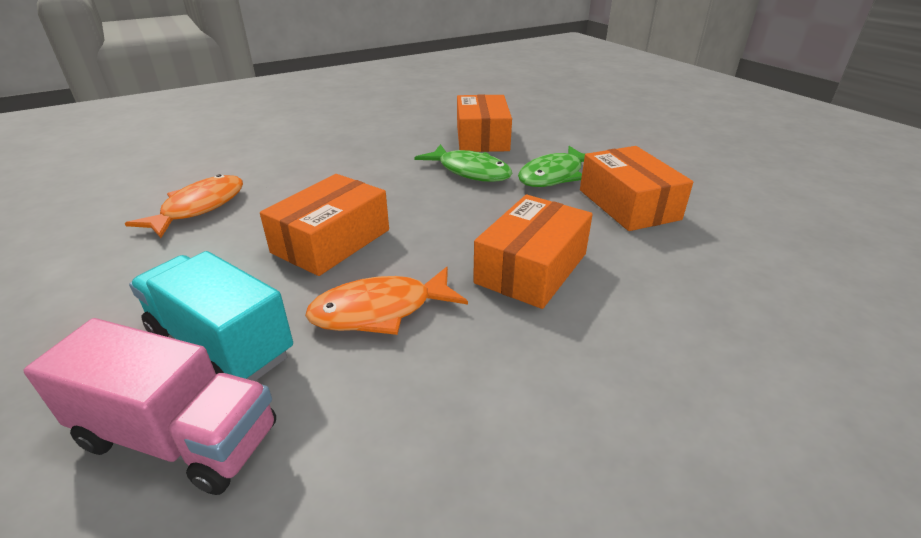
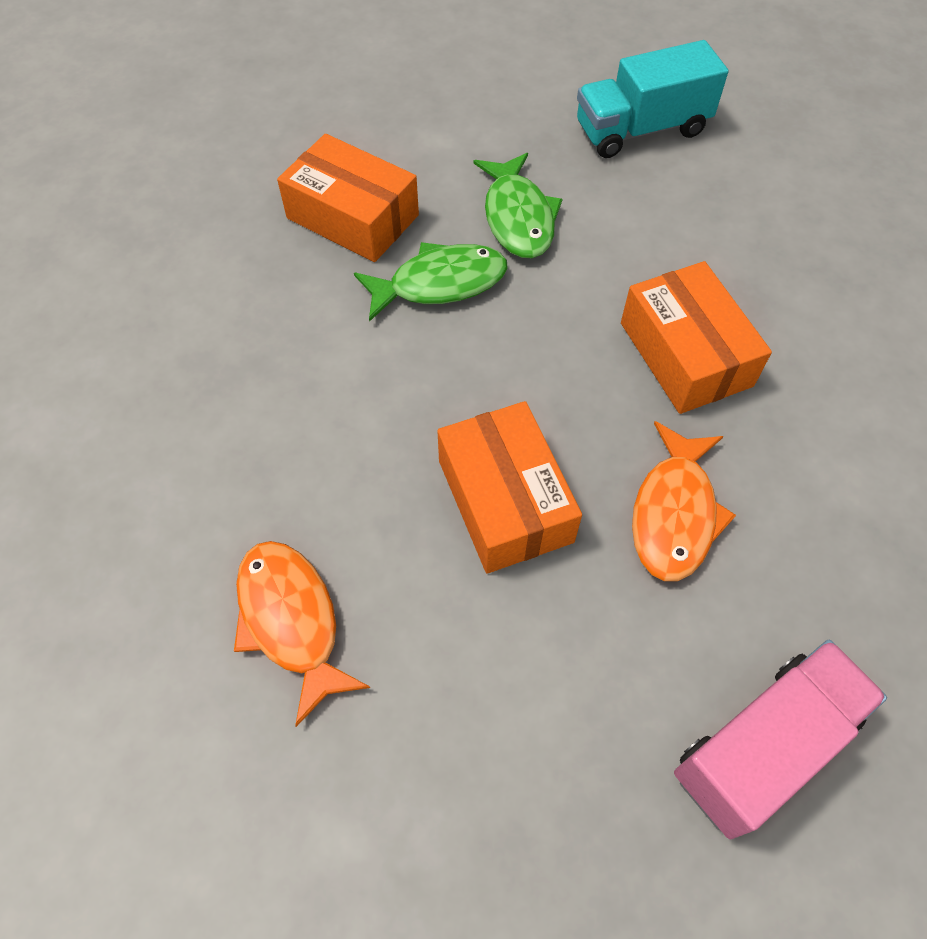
camera: 55 degrees left, 25 degrees up
(221, 344) = (643, 676): turquoise truck -> turquoise truck (641, 129)
(628, 204) = (628, 203): orange box -> none

